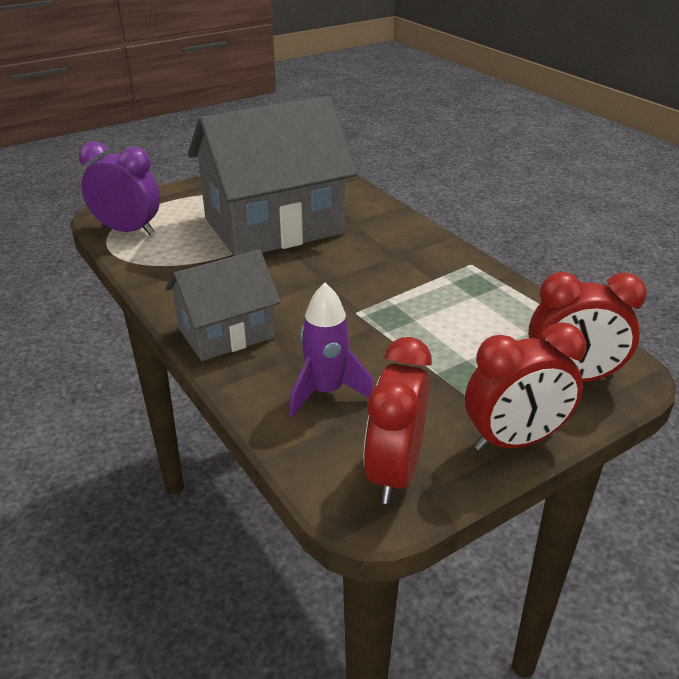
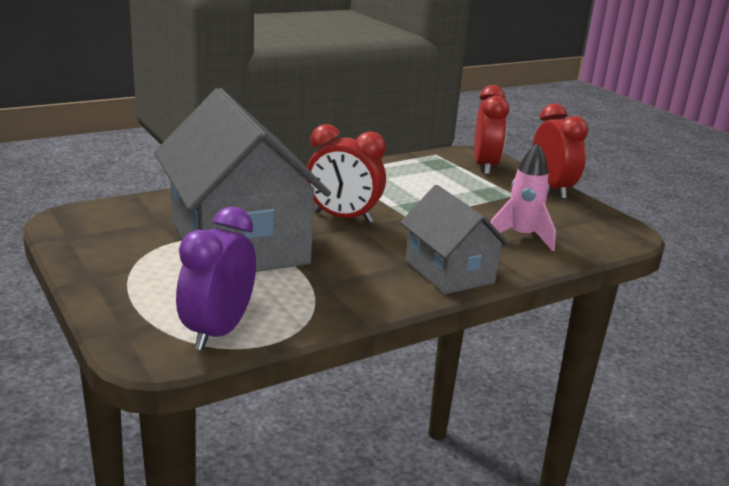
camera: 90 degrees left, 10 degrees down
(326, 392) = (521, 237): purple rocket -> pink rocket
(394, 472) = (594, 223): red clock -> red clock (343, 217)

